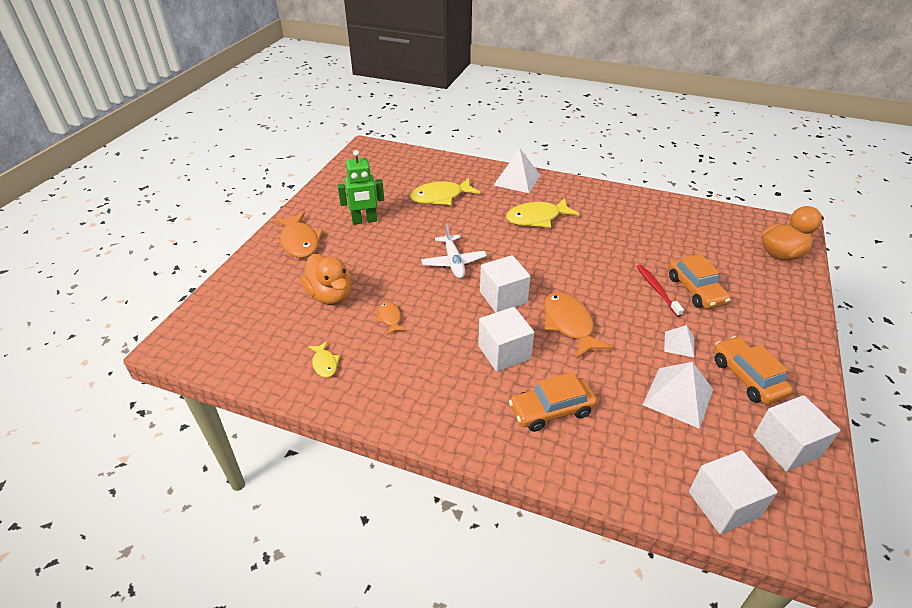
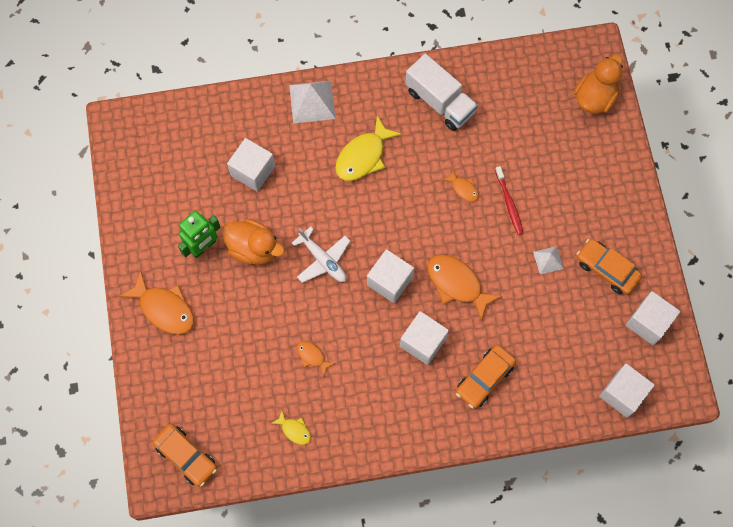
camera: 30 degrees left, 30 degrees up
(330, 295) = (245, 359): orange duck -> orange duck (253, 248)
(440, 197) = (253, 171): yellow fish -> white cube
(616, 265) = (463, 189): none -> orange fish
(625, 211) = (440, 102): none -> white truck
(657, 290) = (509, 203): red toothbrush -> red toothbrush turned 150 degrees counterclockwise
(678, 397) = (565, 316): white pyramid -> none
(696, 290) = (539, 186): orange car -> orange car (186, 456)

